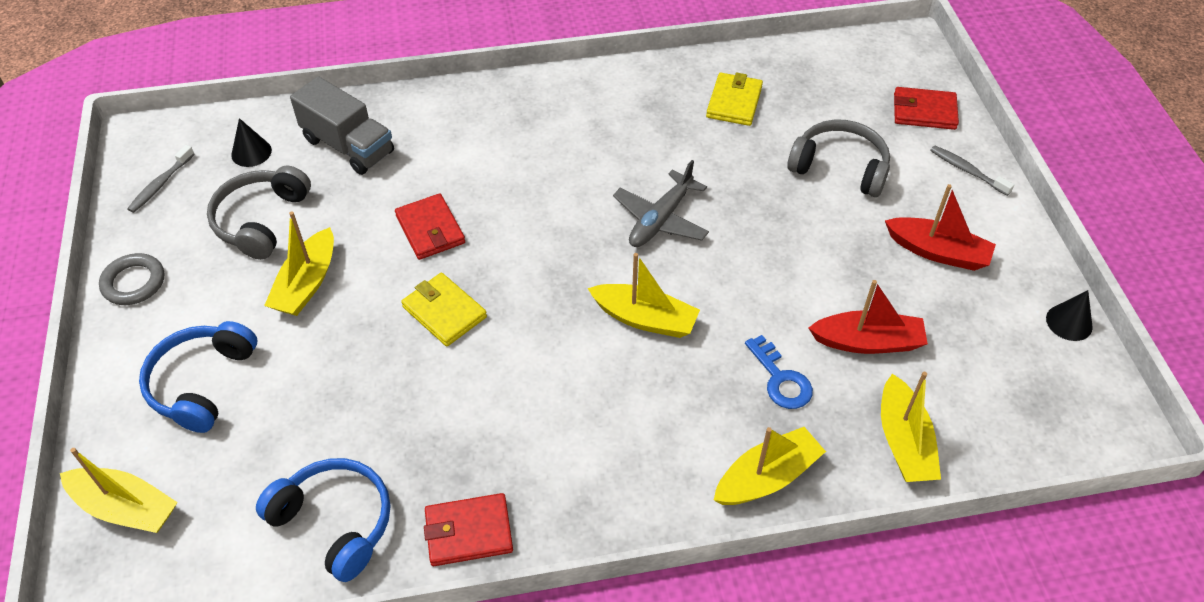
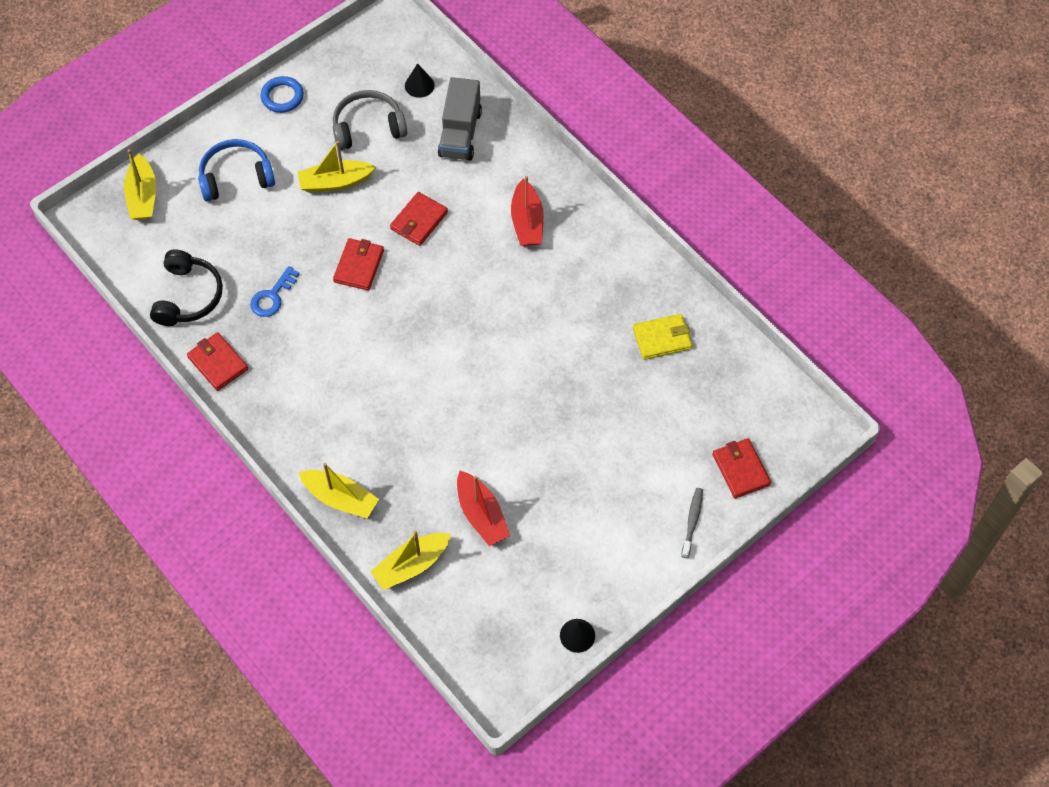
camera: 60 degrees right, 10 degrees up
(134, 282) = (282, 97): grey ring -> blue ring
(160, 184) = (362, 57): grey toothbrush -> none
(335, 522) = (188, 296): blue headphones -> black headphones
(444, 312) = (359, 266): yellow wallet -> red wallet
(644, 319) = (421, 377): yellow boat -> none
(660, 220) = (512, 346): grey plane -> none
(780, 379) = (419, 475): blue key -> blue key (272, 296)
(840, 167) = (638, 435): grey headphones -> none
(937, 252) = (593, 529): red boat -> red boat (527, 222)

